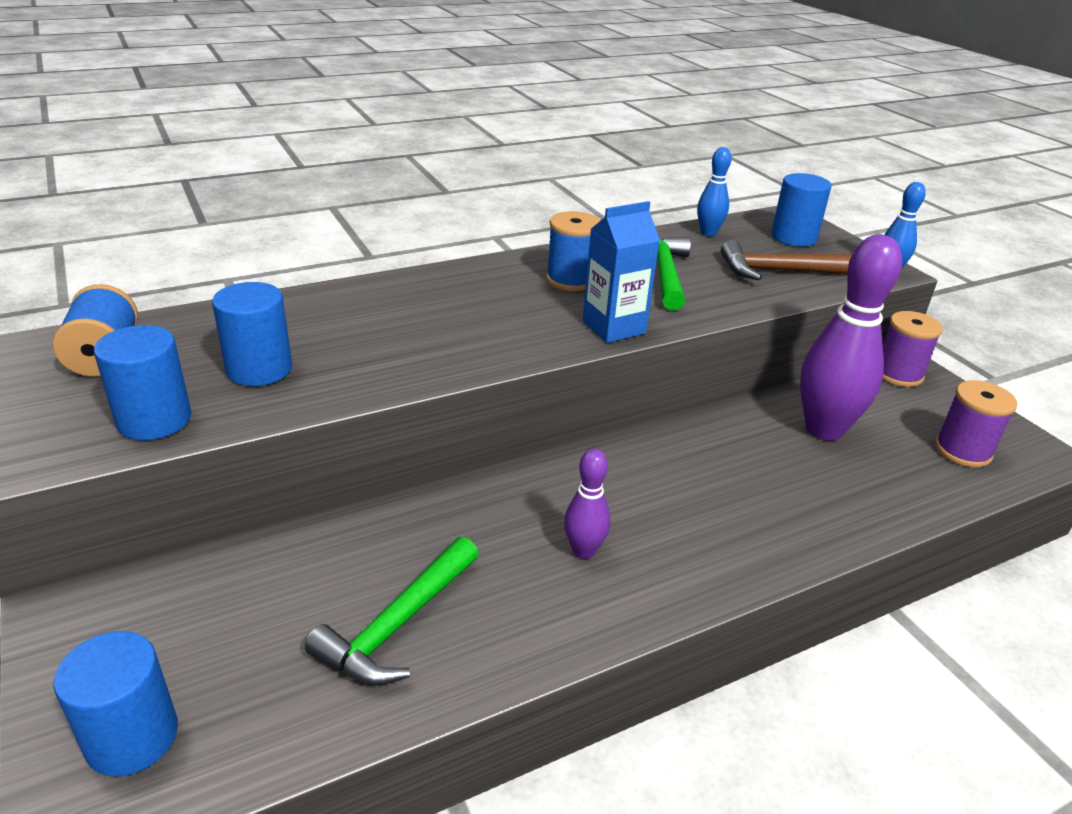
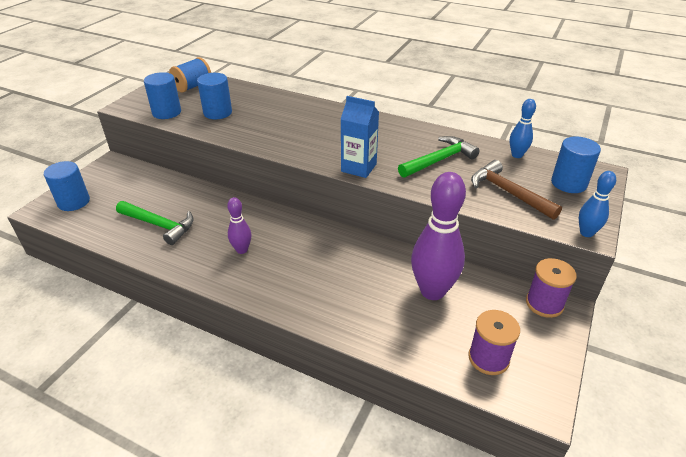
camera: 55 degrees right, 5 degrees up
(398, 624) = (159, 225): green hammer -> green hammer turned 150 degrees counterclockwise
(571, 280) = (388, 140): blue spool -> none

